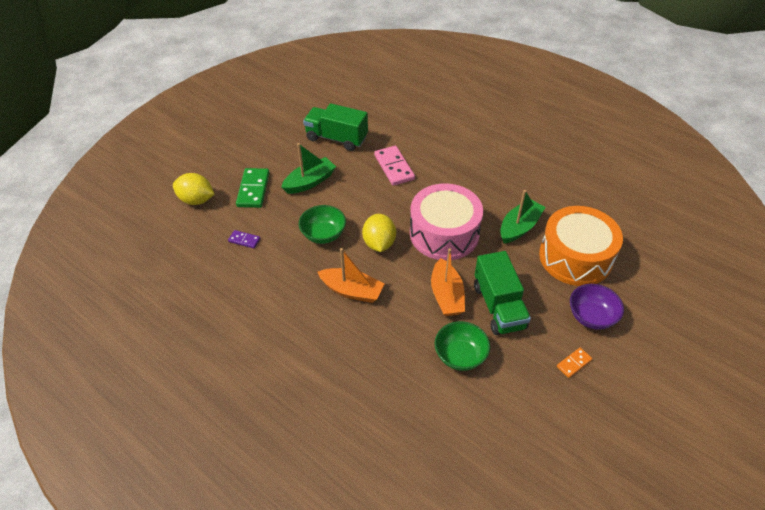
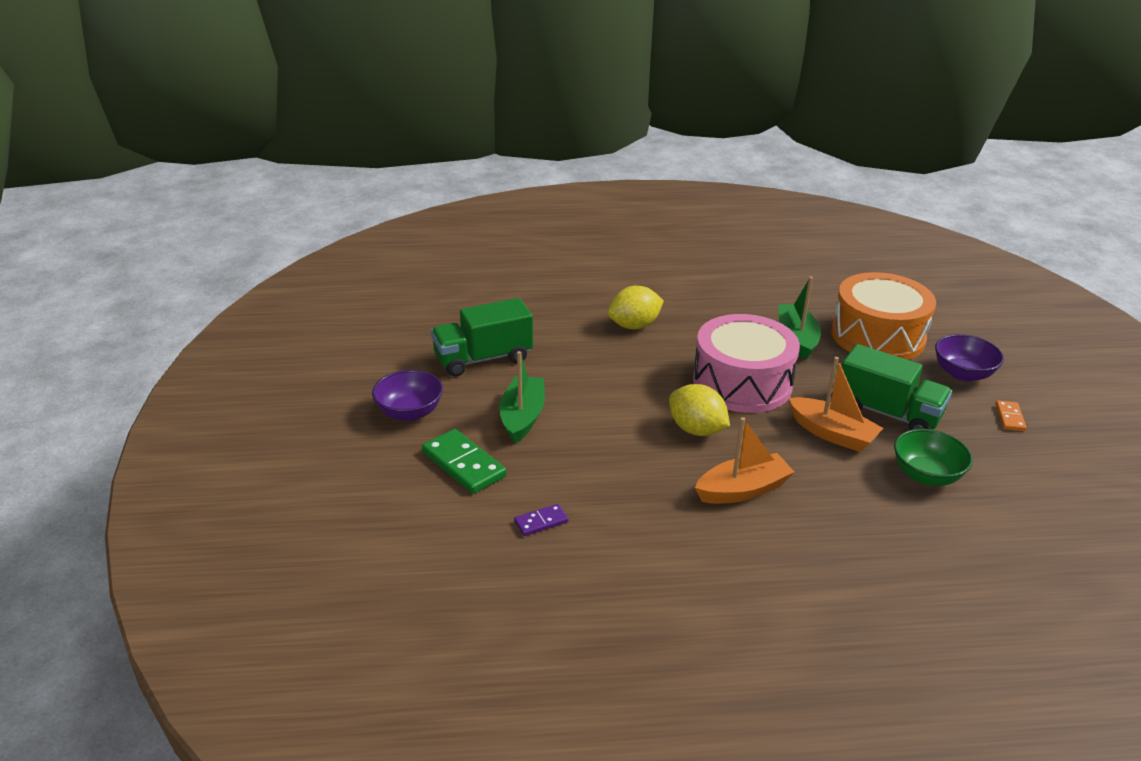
camera: 45 degrees left, 15 degrees down
(196, 200) = (402, 520): yellow lemon -> yellow lemon (634, 326)
(267, 148) = (409, 412): none -> purple bowl
(323, 234) = (625, 458): green bowl -> none
(394, 167) = (595, 352): pink domino -> none

